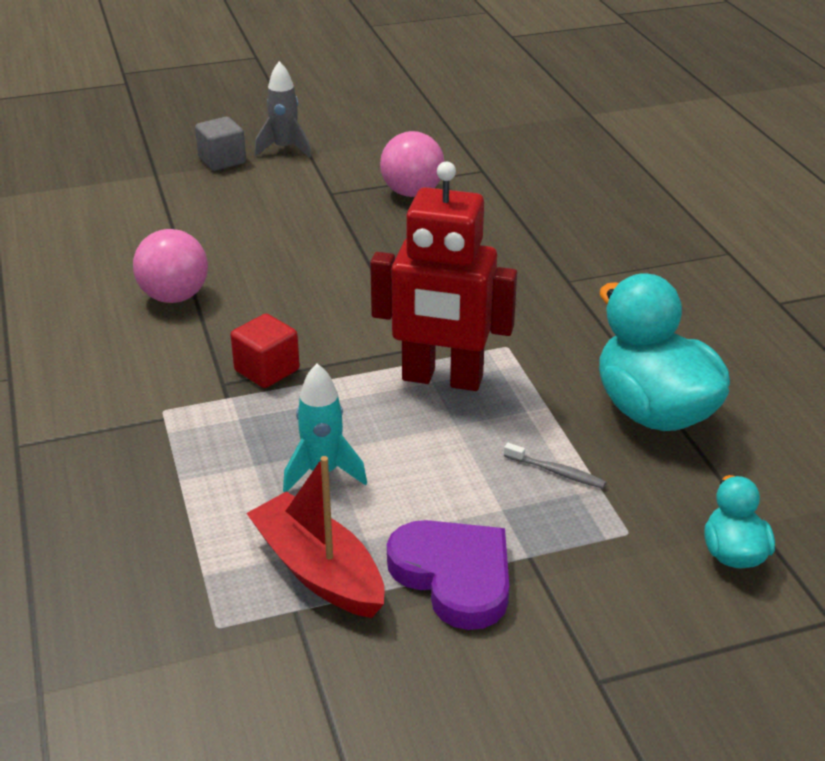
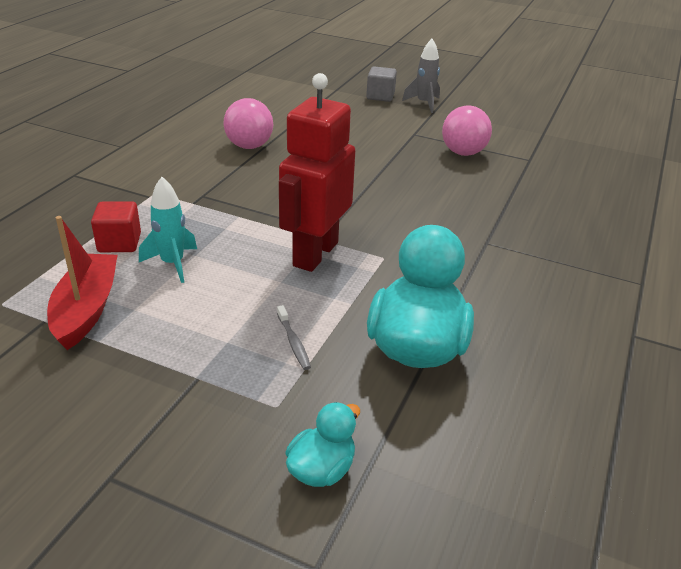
camera: 40 degrees right, 0 degrees up
(267, 370) = (232, 201): red cube -> red cube (119, 243)
(442, 379) = (315, 254): red robot -> red robot turned 60 degrees clockwise
(454, 576) = (141, 359): purple heart -> none

